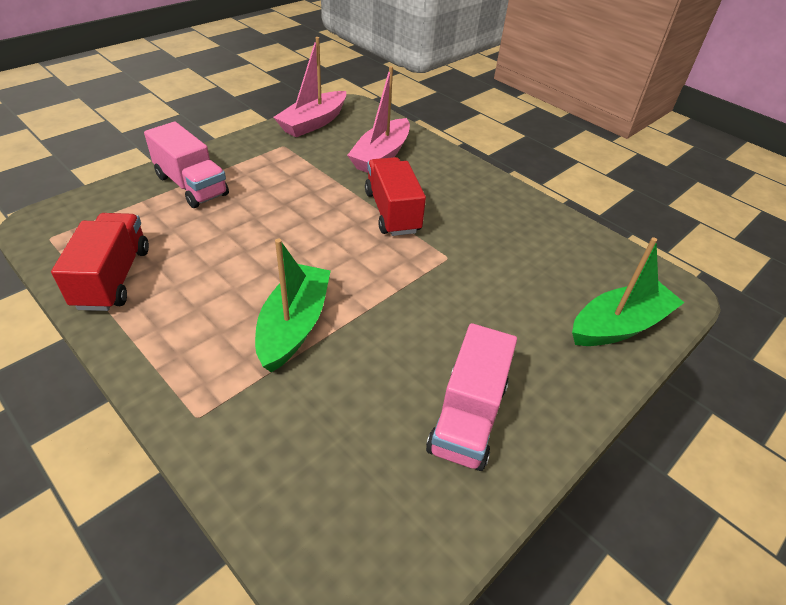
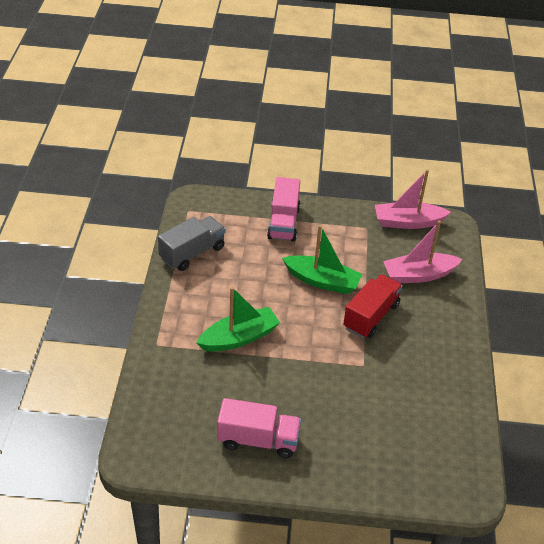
camera: 50 degrees right, 0 degrees up
(113, 278) = (192, 253): red truck -> grey truck
(467, 416) = (258, 440): pink truck -> pink truck turned 150 degrees counterclockwise
(619, 325) = (401, 475): green boat -> green boat (322, 281)

